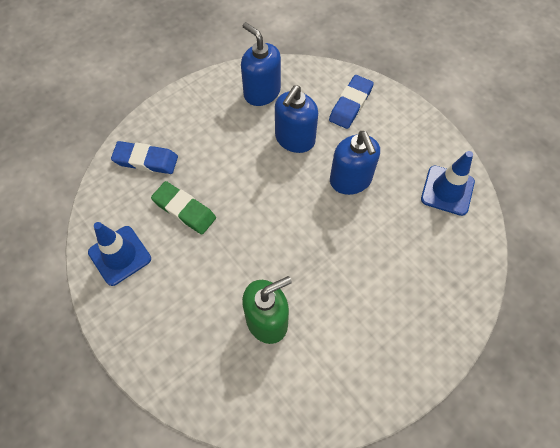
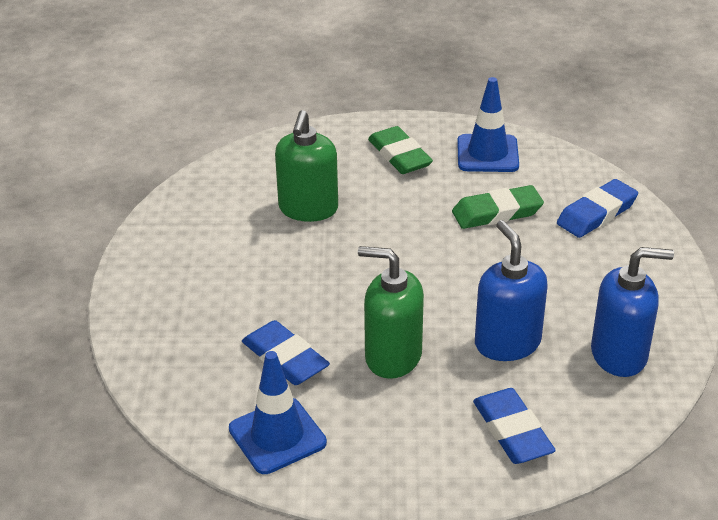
camera: 130 degrees right, 25 degrees down
(161, 309) = (399, 155): none -> green eraser
(350, 180) = (392, 356): blue soap dispenser -> green soap dispenser
(399, 227) = (285, 358): none -> blue eraser

